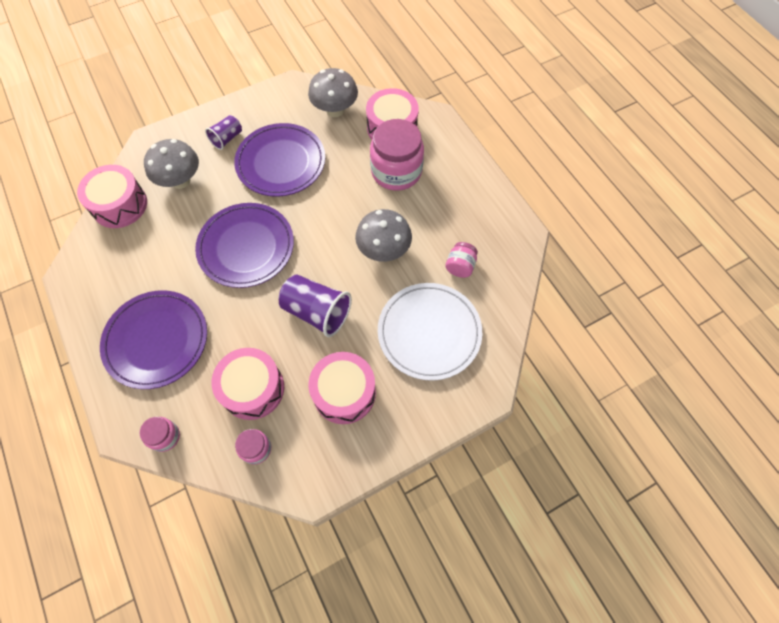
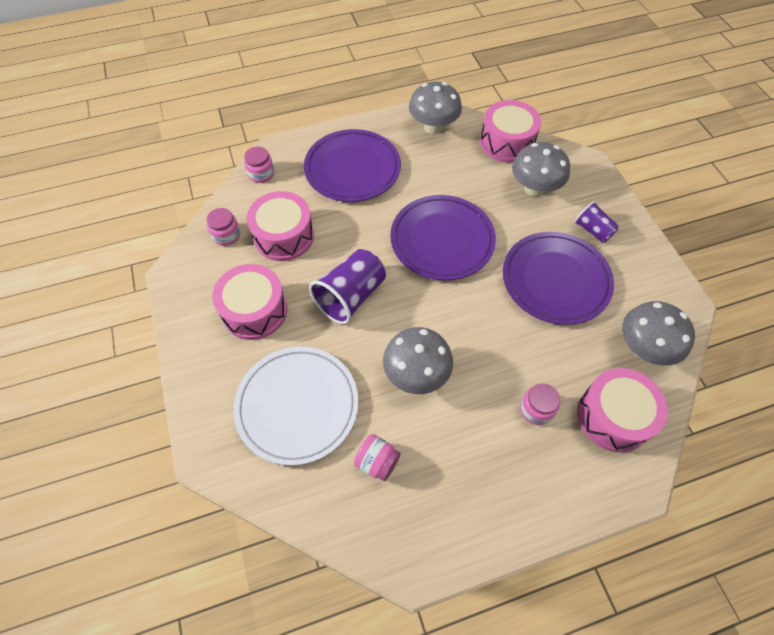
camera: 100 degrees right, 5 degrees down
(95, 272) = (433, 127): none -> grey mushroom
(396, 171) = (536, 409): pink jar -> pink jar, size x0.49

